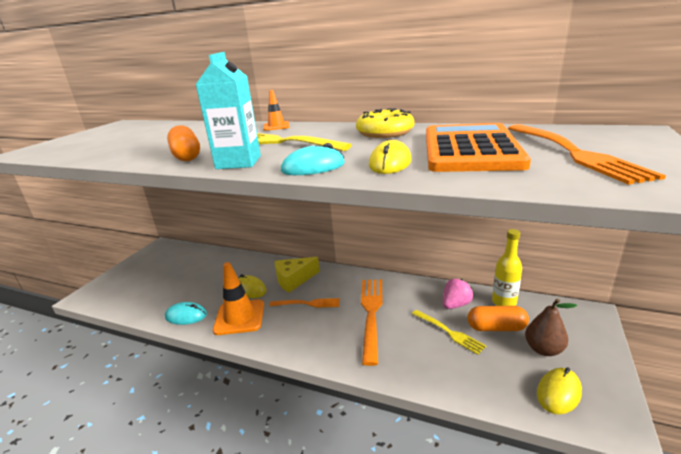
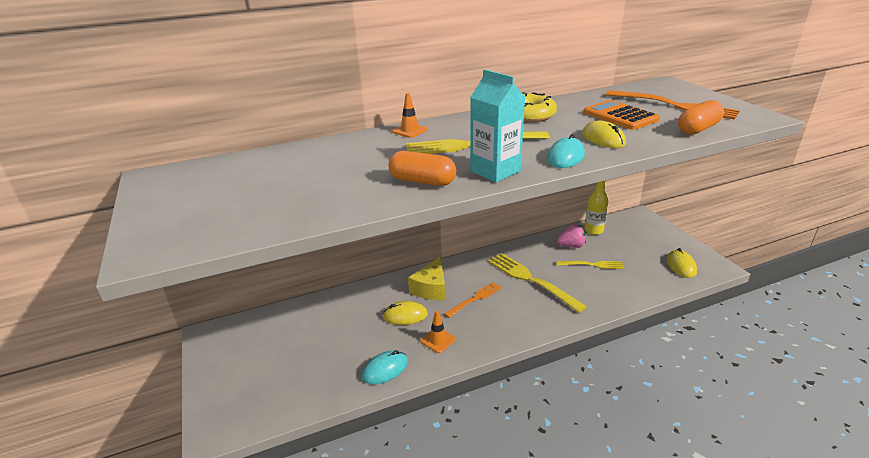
camera: 45 degrees left, 5 degrees up
(239, 317) = (438, 340): orange traffic cone -> orange traffic cone, size x0.55
(371, 313) = (531, 280): orange fork -> yellow fork
(455, 305) = (571, 246): pink strawberry -> pink strawberry turned 75 degrees clockwise
(470, 149) = (620, 116): orange calculator -> orange calculator, size x0.65
(496, 328) = (611, 248): orange capsule -> orange capsule (698, 129)
(543, 349) = (647, 247): brown pear -> none

